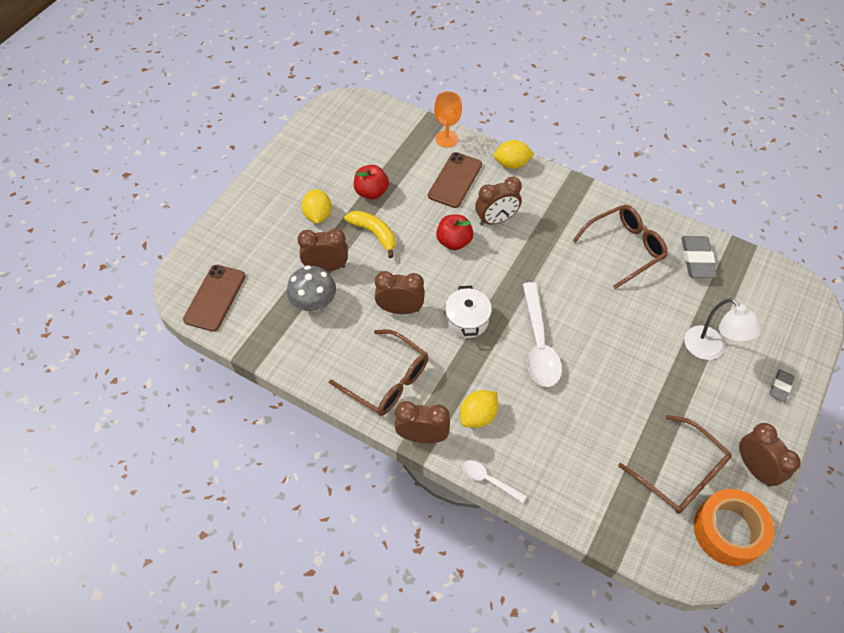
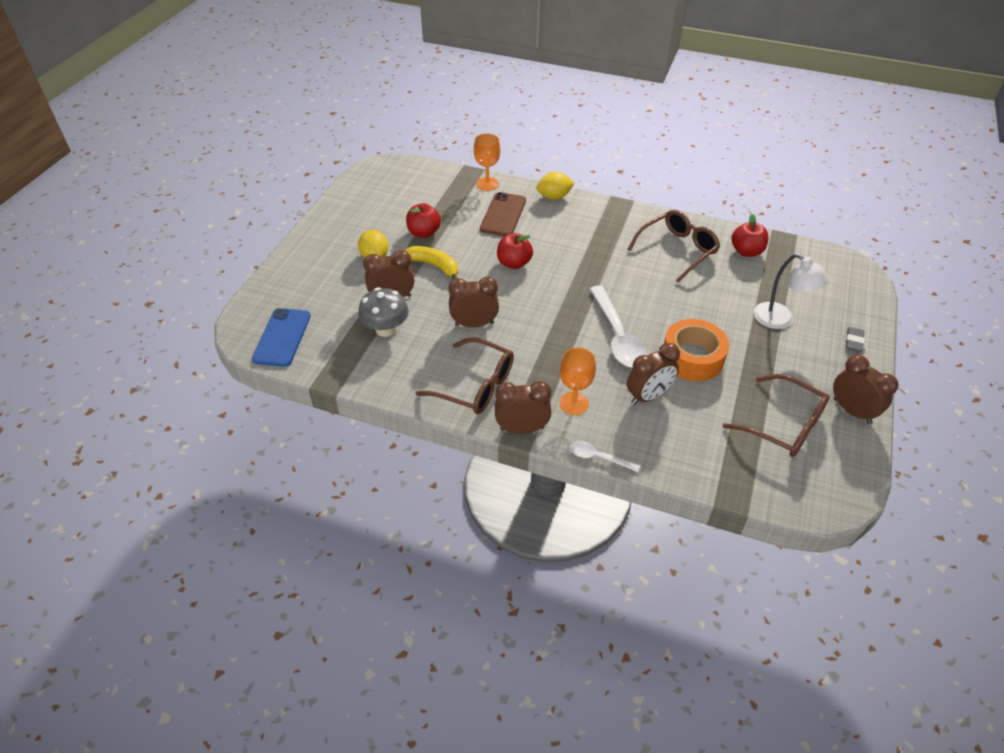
camera: 10 degrees left, 10 degrees down
(215, 298) = (282, 337): brown phone -> blue phone
(467, 320) = (542, 325): white pot -> none
(478, 416) = (573, 403): yellow lemon -> orange goblet
(496, 220) = (550, 241): brown clock -> brown clock (648, 396)
(697, 259) = (746, 251): grey eraser -> red apple
(728, 531) = (844, 467): orange tape -> orange tape (692, 358)

